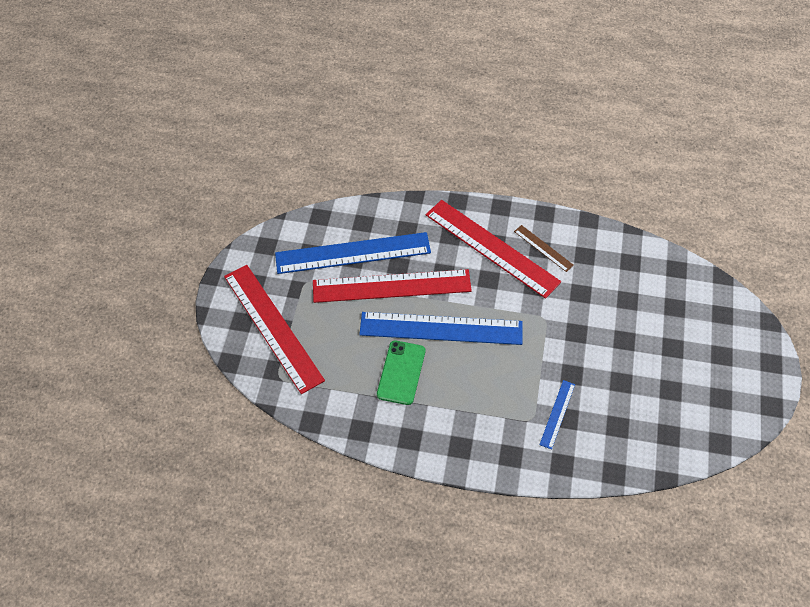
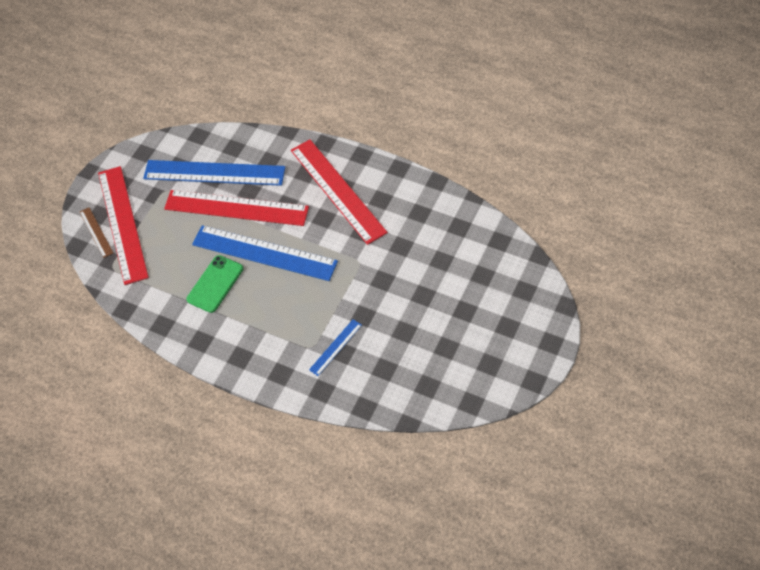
camera: 20 degrees right, 0 degrees up
(543, 248) = (384, 199): brown ruler -> brown ruler (96, 232)

